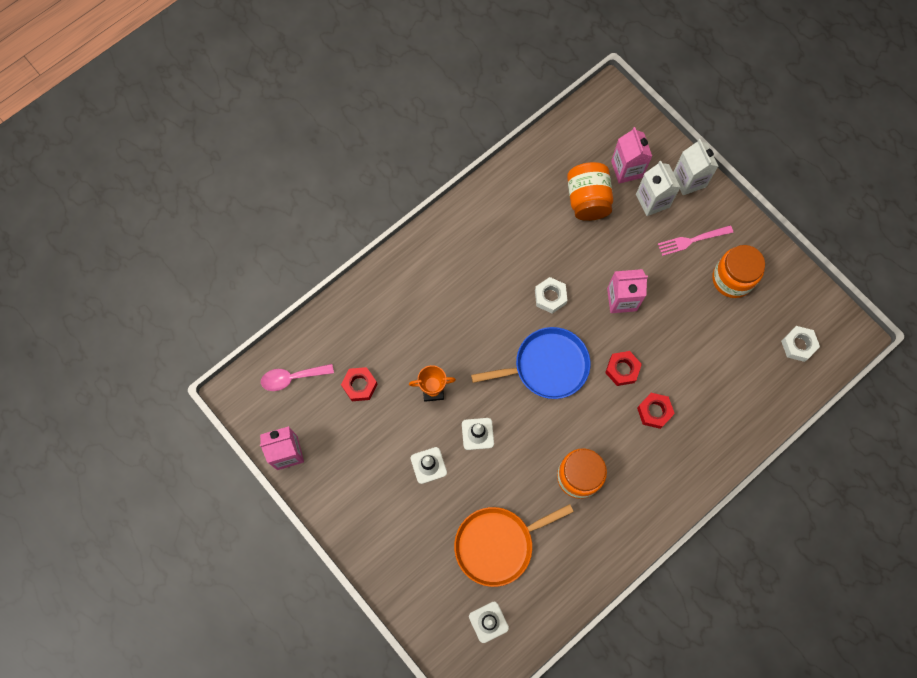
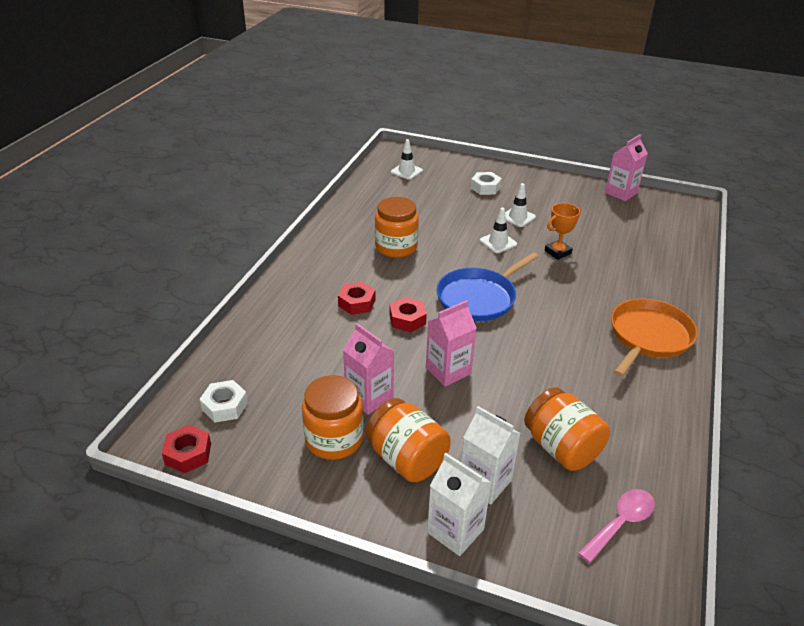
camera: 150 degrees right, 35 degrees down
(292, 378) = (668, 224): pink spoon -> pink spoon (620, 523)
(359, 385) = (615, 236): red nut -> red nut (188, 454)
(497, 544) = (430, 200): orange pan -> orange pan (648, 337)
(550, 297) = (521, 345): white nut -> white nut (485, 188)
(627, 169) = (545, 506): pink carton -> pink carton (369, 397)
(692, 240) = (407, 459): pink fork -> orange jar

